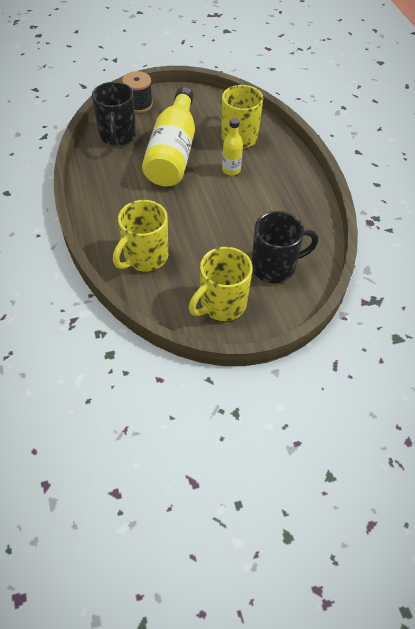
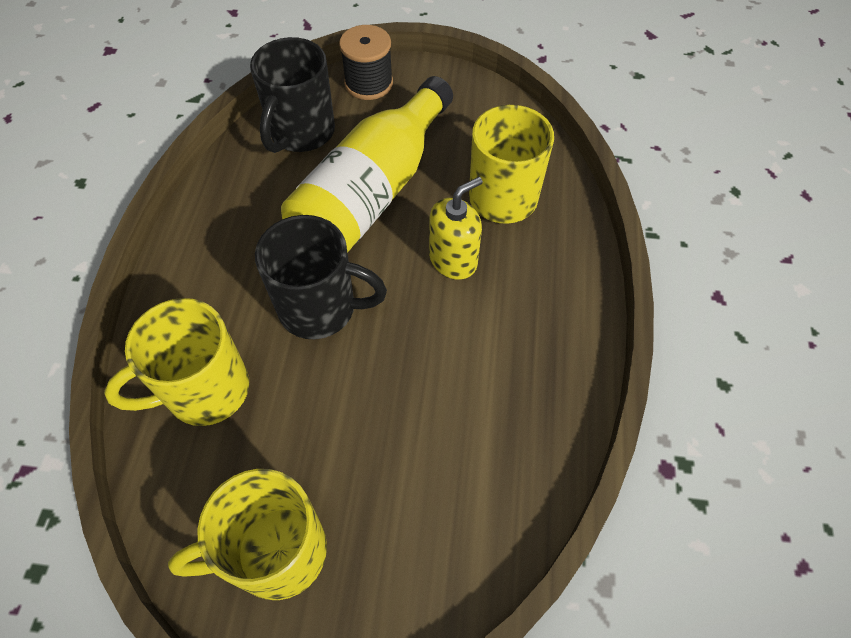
camera: 25 degrees right, 5 degrees up
(231, 170) = (453, 260): yellow bottle -> yellow soap dispenser
(275, 267) = (420, 506): black mug -> black mug (320, 308)

